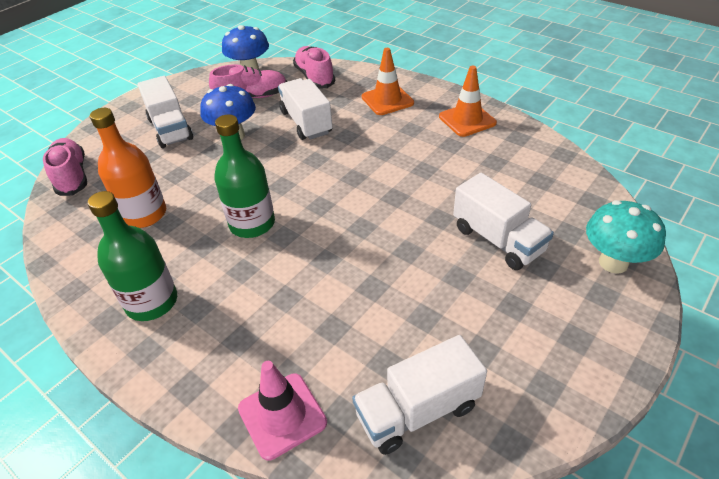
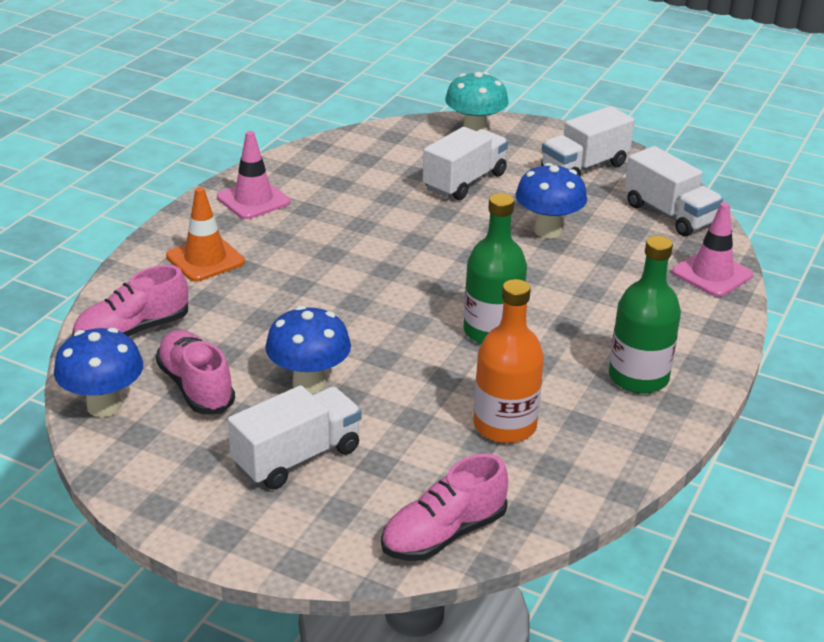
camera: 105 degrees left, 10 degrees down
(306, 122) = (267, 321): white truck -> white truck (584, 167)
(397, 287) = (548, 231): none -> blue mushroom
(467, 120) = (253, 200): orange traffic cone -> pink traffic cone

